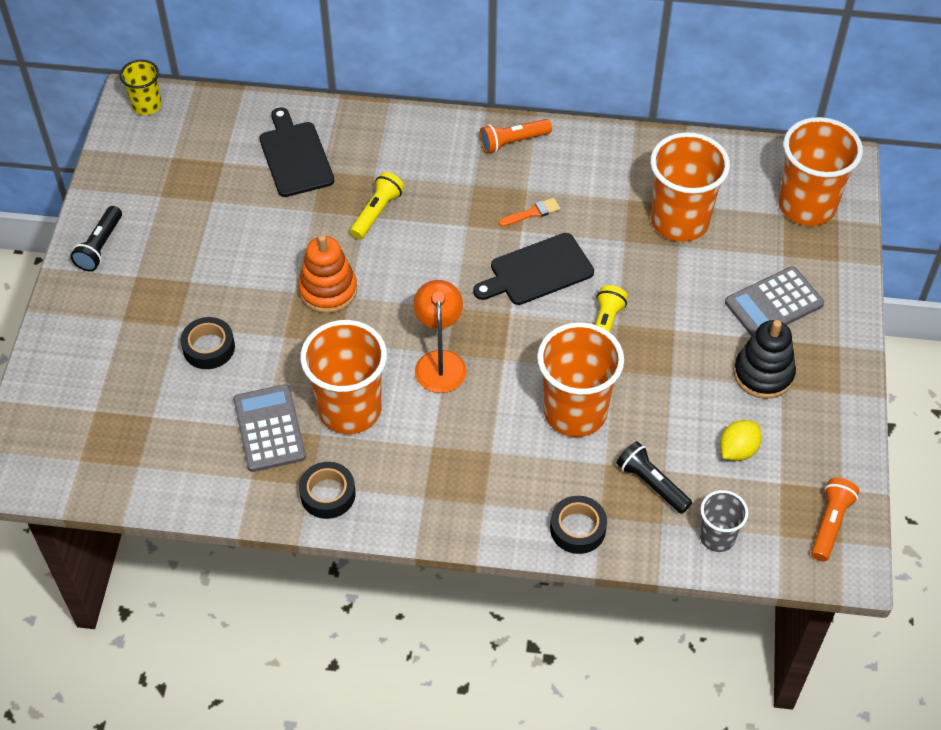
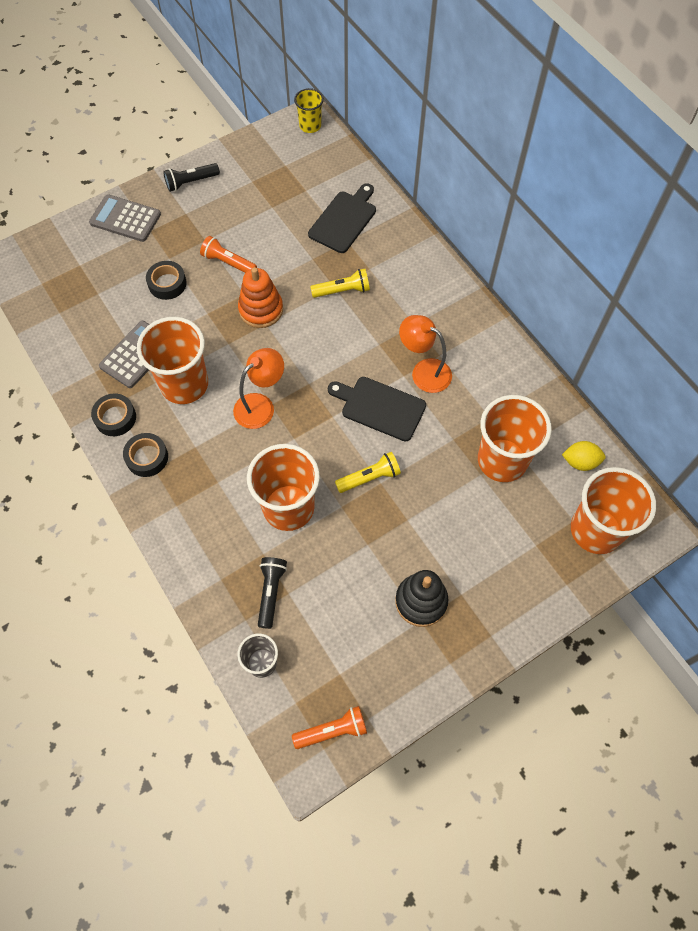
camera: 50 degrees right, 10 degrees up
(512, 142) = (470, 320): orange flashlight -> orange flashlight (228, 262)
(532, 213) = (424, 371): orange brush -> orange lamp
(577, 529) = (200, 572): black tape -> black tape (147, 457)
(738, 450) = (343, 628): yellow lemon -> yellow lemon (580, 462)
(774, 303) = (488, 567): grey calculator -> grey calculator (125, 219)

